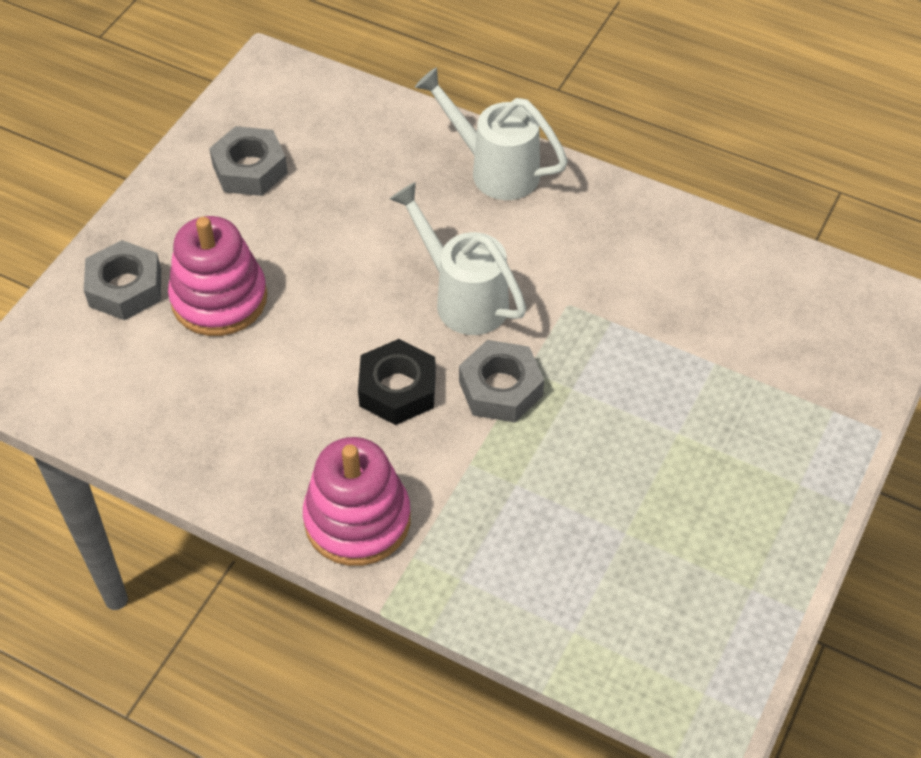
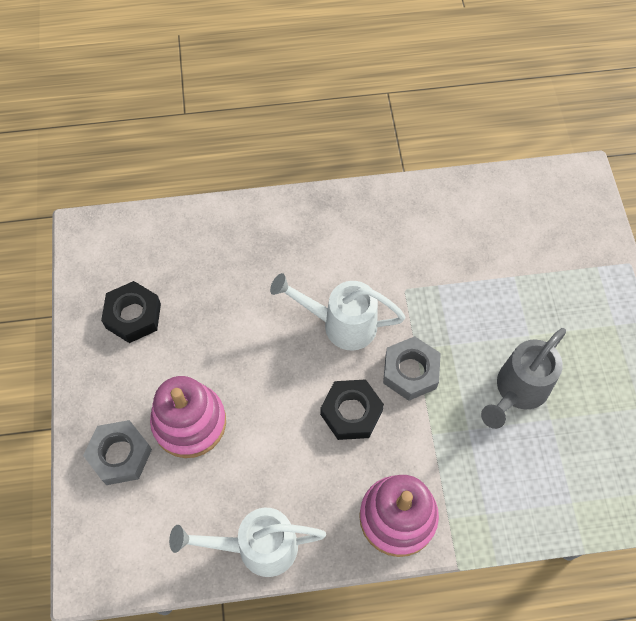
camera: 35 degrees left, 10 degrees up
(250, 169) = (133, 316): grey nut -> black nut
(494, 169) = (289, 222): white watering can -> white watering can (256, 547)
(609, 481) = (517, 391): none -> grey watering can

